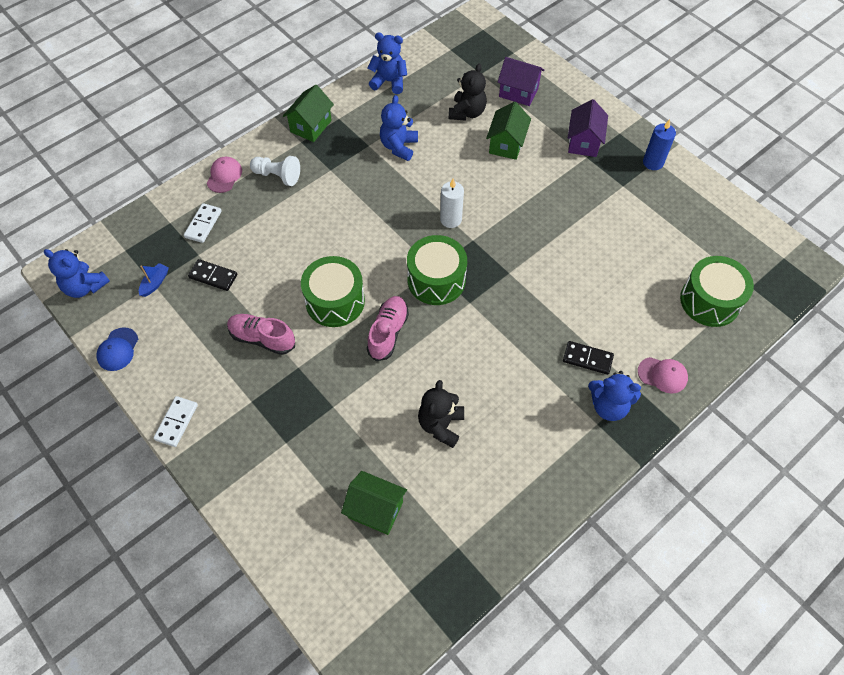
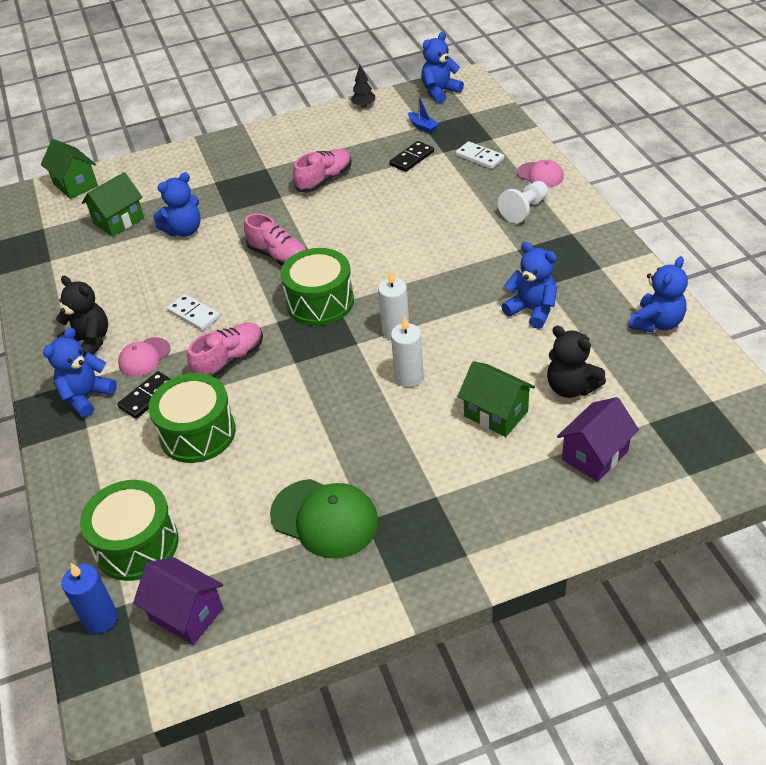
camera: 115 degrees right, 15 degrees down
(118, 349) = (363, 106): blue cap -> black tree
(176, 422) = (274, 130): white domino -> white domino (194, 314)
(311, 126) = (594, 243): green house -> green house (75, 185)
(335, 301) = (337, 228): green drum -> green drum (197, 433)
(373, 434) = (184, 230): none -> blue teddy bear
(441, 425) = (160, 272): black teddy bear -> black teddy bear (89, 341)
(494, 198) = (409, 377): none -> white candle
(525, 318) = (229, 360): none -> pink shoe
(583, 142) = (465, 502): purple house -> purple house (186, 614)
(633, 206) = (324, 518): none -> green cap
(653, 162) = (390, 575): blue candle -> blue candle (100, 619)
(662, 375) = (83, 456): pink cap -> pink cap (144, 357)

